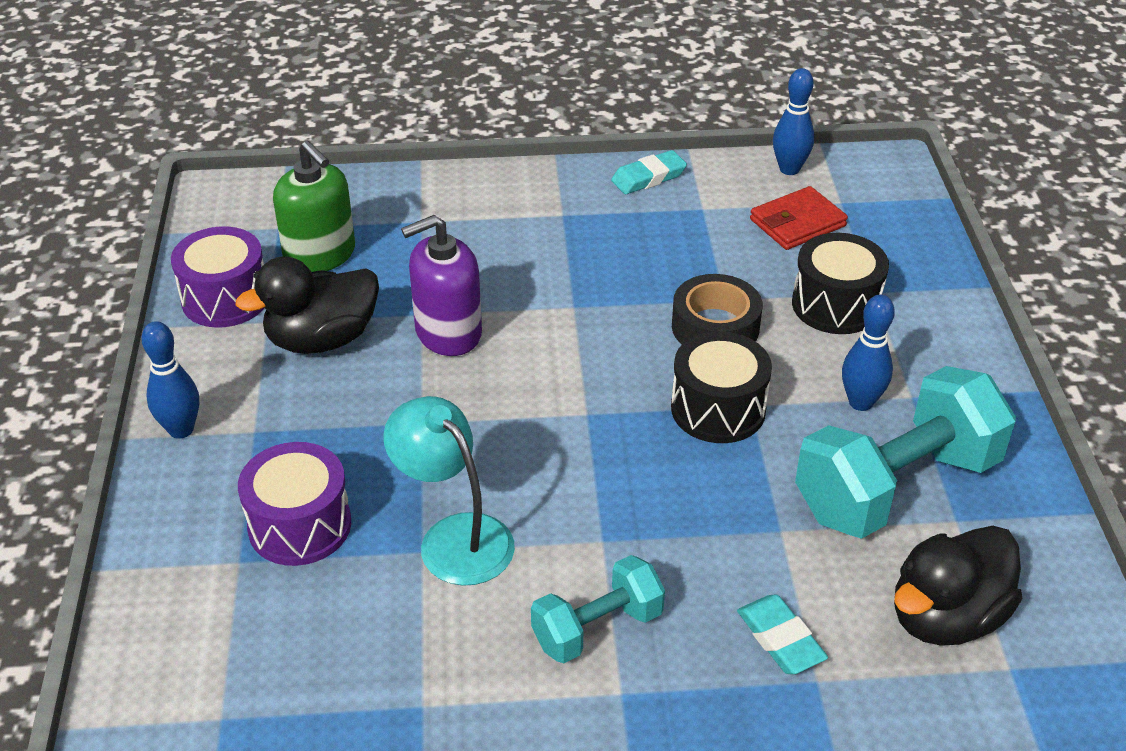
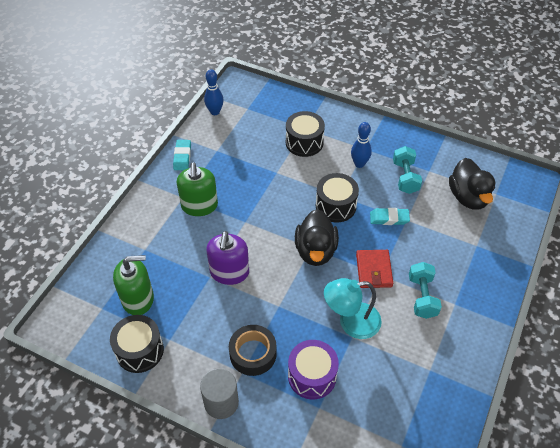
camera: 60 degrees left, 10 degrees up
(181, 430) = (221, 402): blue bowling pin -> grey cylinder
(225, 298) = (140, 350): purple drum -> black drum
(322, 339) = (199, 322): black duck -> black duck (315, 250)
(561, 240) = (199, 205): none -> green soap dispenser
(715, 327) = (290, 183): black tape -> black tape (253, 353)
(780, 639) = (454, 246): turquoise eraser -> turquoise eraser (389, 218)
(797, 223) = (249, 127): red wallet -> red wallet (374, 270)
(896, 486) = (405, 177): turquoise dumbbell -> turquoise dumbbell, size x0.55

